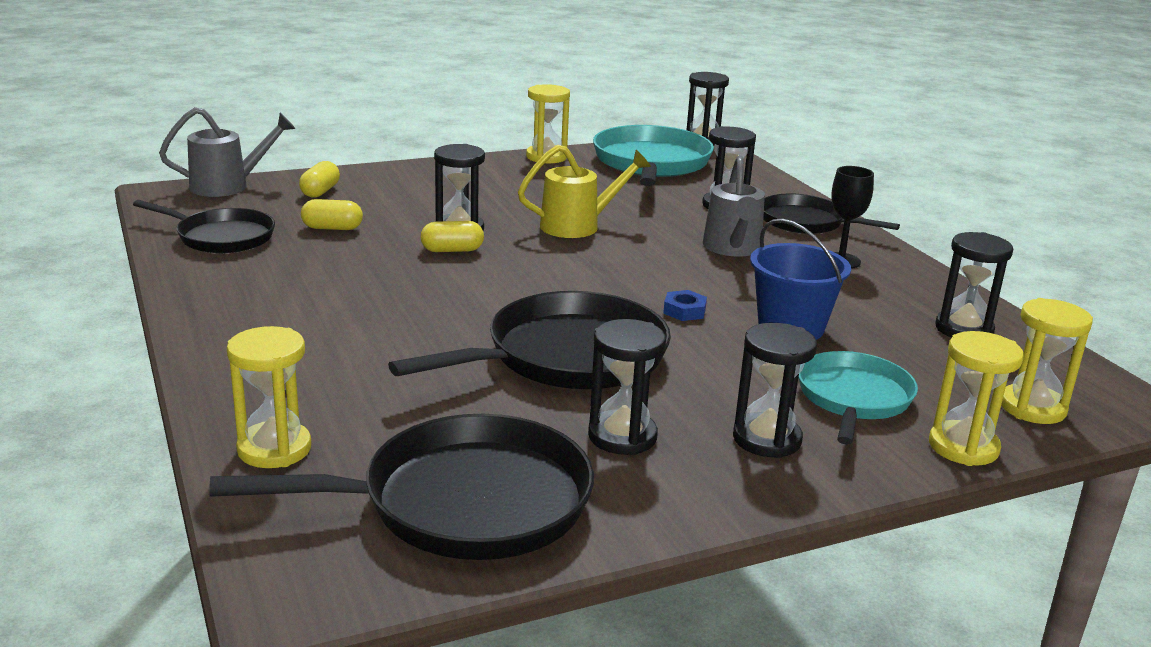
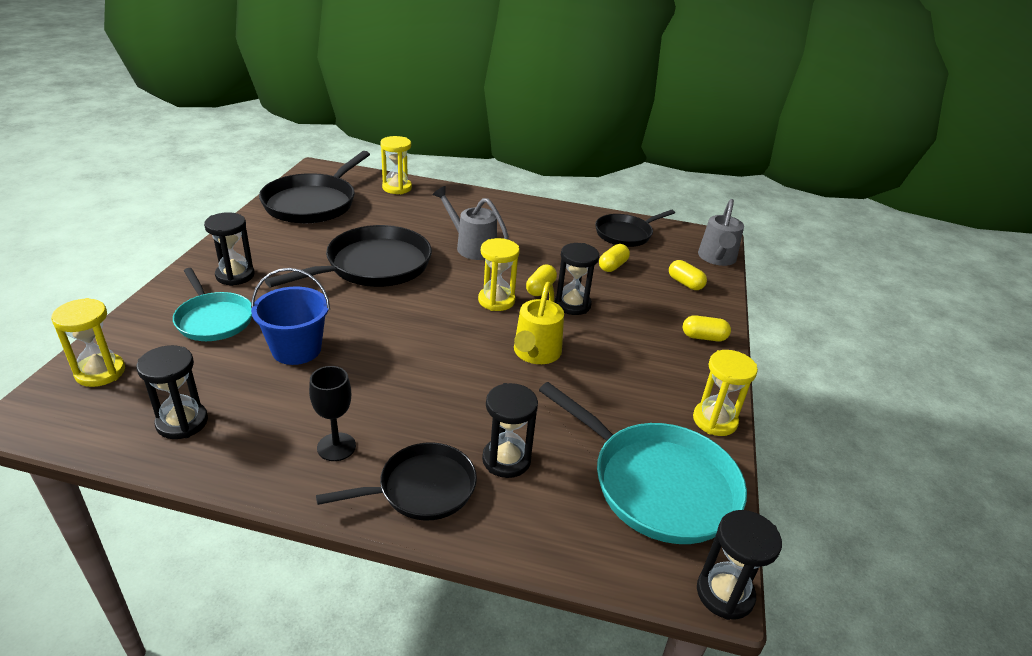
camera: 125 degrees right, 10 degrees up
(424, 173) = (704, 337): none -> yellow capsule
(568, 356) = (374, 266): black pan -> black pan turned 135 degrees counterclockwise
(622, 436) = (296, 246): black hourglass -> none
(684, 311) = (367, 324): blue nut -> none
(733, 249) = (421, 402): grey watering can -> grey watering can (471, 246)
(963, 447) = (133, 321): yellow hourglass -> yellow hourglass (496, 300)

